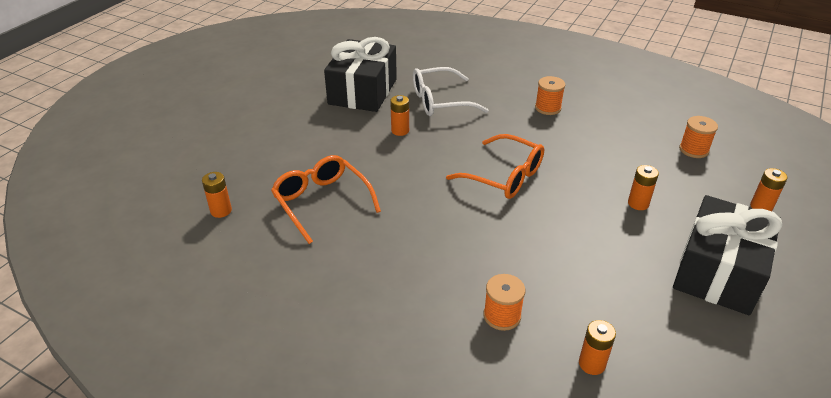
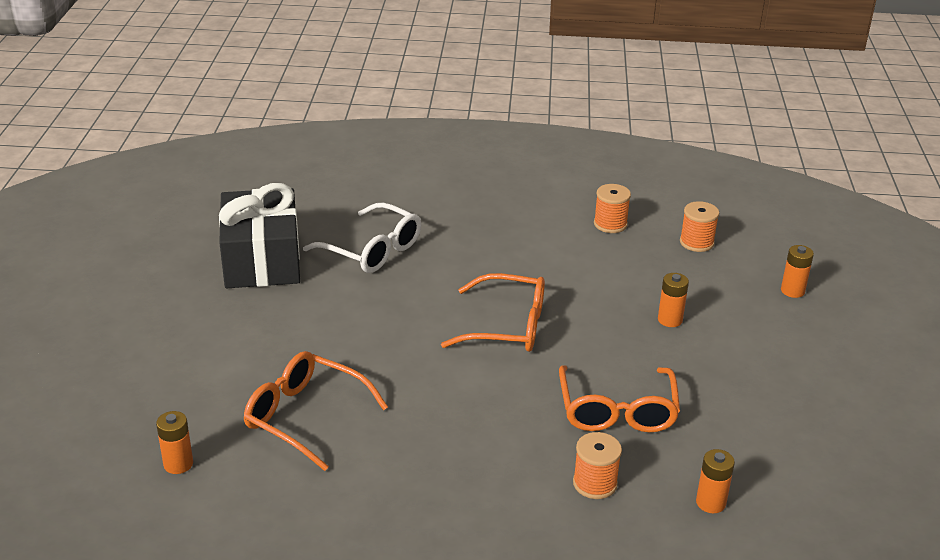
camera: 25 degrees left, 5 degrees down
(400, 131) = (346, 301): orange battery -> none
(440, 101) = (372, 250): white glasses -> white glasses turned 105 degrees counterclockwise
(548, 108) = (510, 229): orange spool -> orange spool (610, 224)
(553, 263) = (617, 411): none -> orange glasses
(718, 272) = (783, 372): black gift -> none

